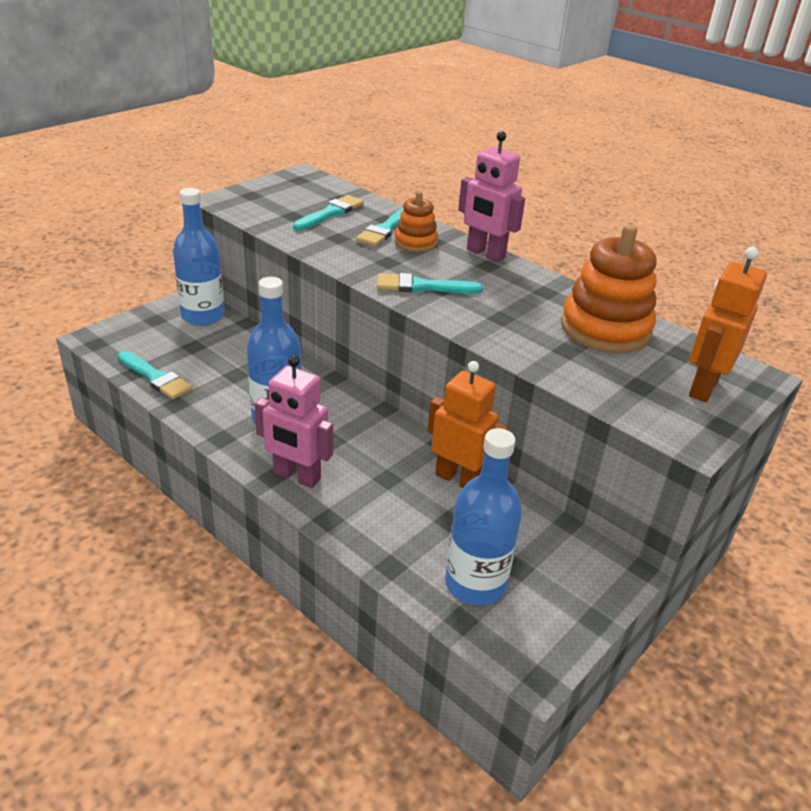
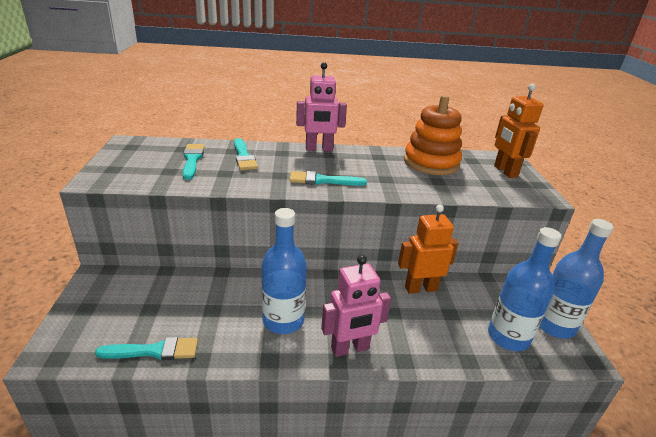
camera: 45 degrees left, 5 degrees down
(203, 316) = (124, 283): blue bottle -> blue bottle (554, 325)
(415, 242) = (274, 157): orange stacking toy -> none
(422, 286) = (322, 180): turquoise brush -> turquoise brush turned 45 degrees clockwise

